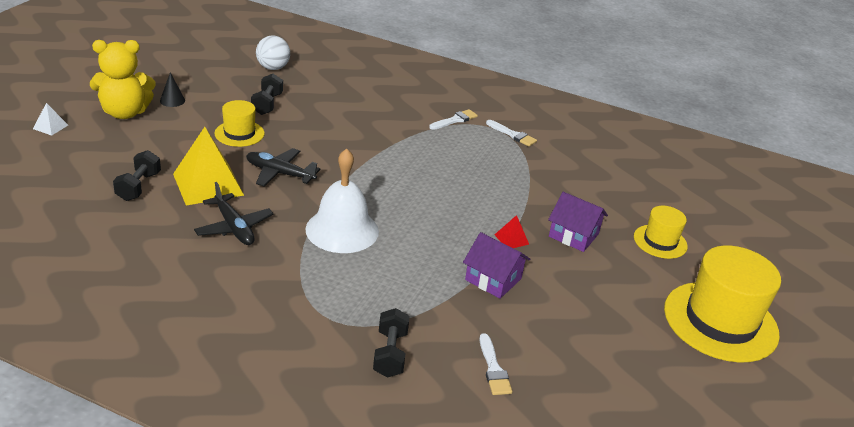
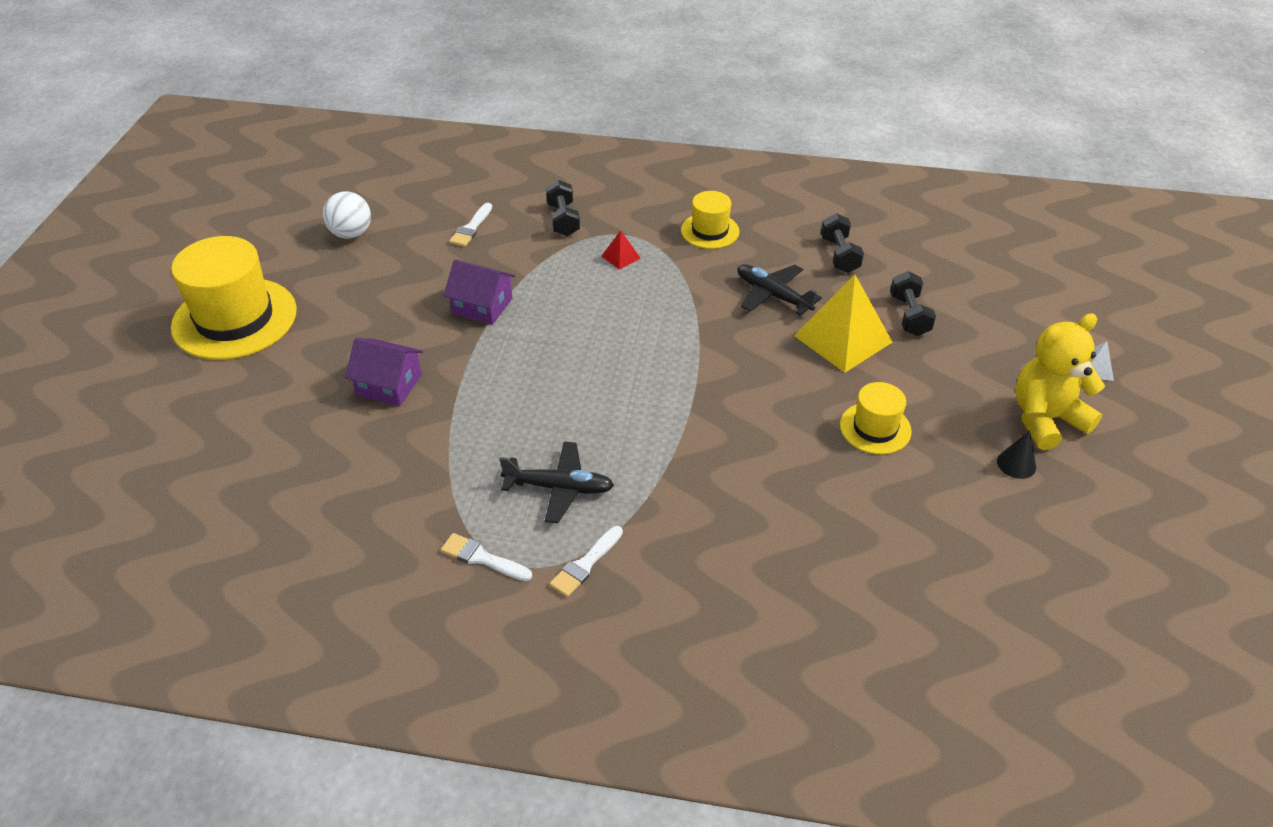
camera: 170 degrees right, 10 degrees up
(267, 104) = (887, 502): black dumbbell -> black dumbbell (839, 255)
(273, 68) = (952, 605): white ball -> white ball (351, 234)
(280, 173) = (777, 377): black plane -> black plane (559, 488)
(342, 230) = (661, 321): white bell -> none
(493, 368) = (471, 228): white brush -> white brush turned 135 degrees counterclockwise
(511, 239) = (467, 359): red pyramid -> red pyramid (621, 257)
(660, 241) = (274, 405): yellow hat -> yellow hat (710, 231)

